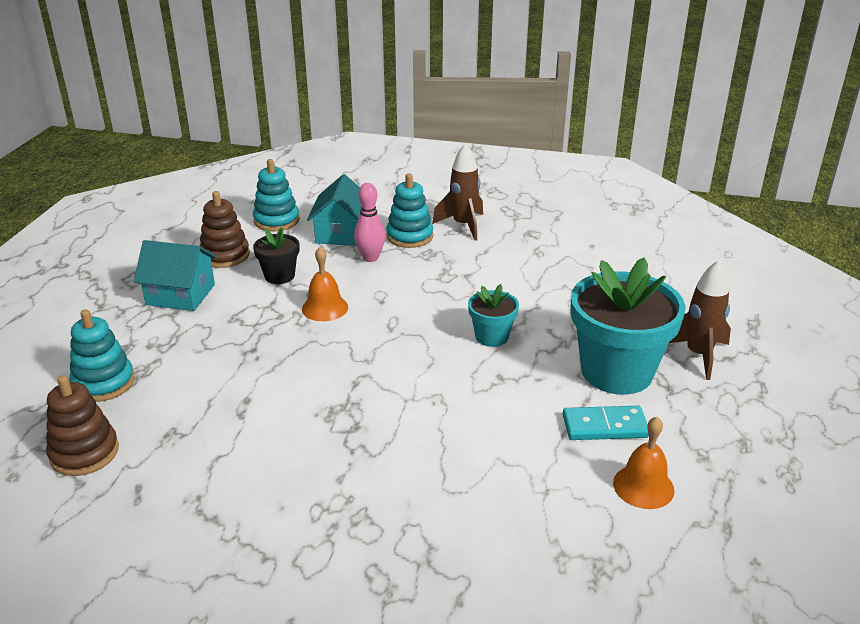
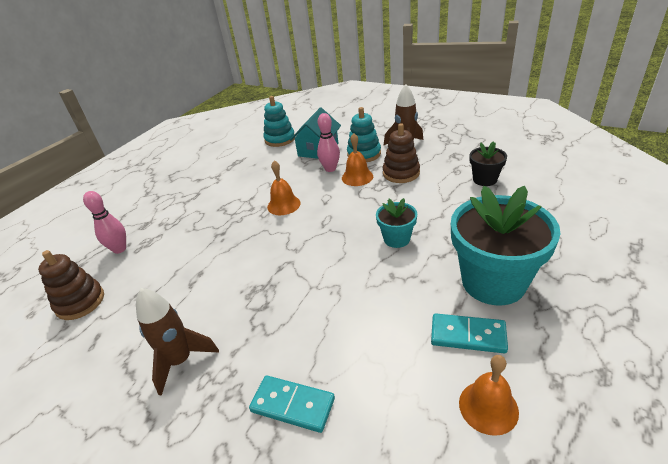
camera: 20 degrees right, 5 degrees up
(103, 383) = (119, 249): turquoise stacking toy -> pink bowling pin
(181, 294) = (197, 188): turquoise house -> none
(225, 255) = (237, 162): brown stacking toy -> brown stacking toy (401, 173)
(279, 276) = (264, 179): black flower pot -> black flower pot (484, 179)
(412, 266) = (357, 177): none -> orange bell
(437, 517) = (292, 405): none -> turquoise domino
(698, 355) = (574, 274): brown rocket -> brown rocket (181, 361)

